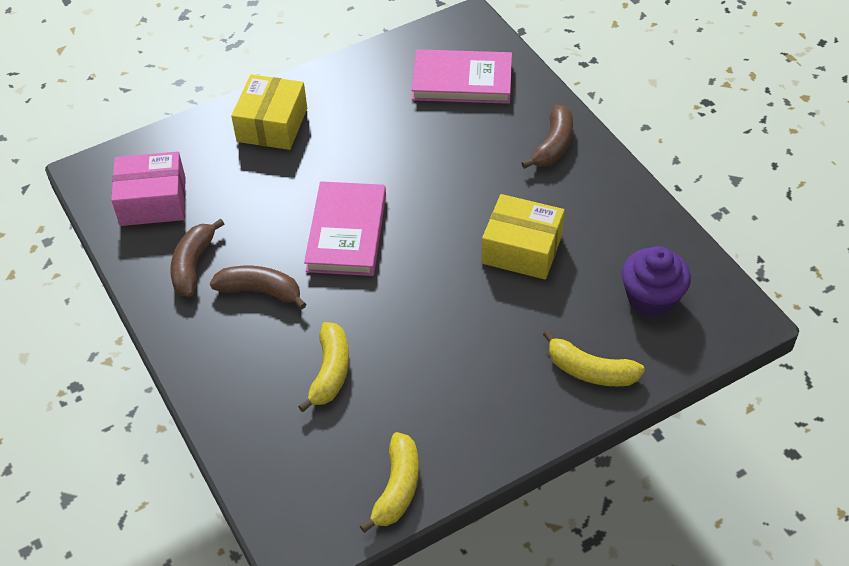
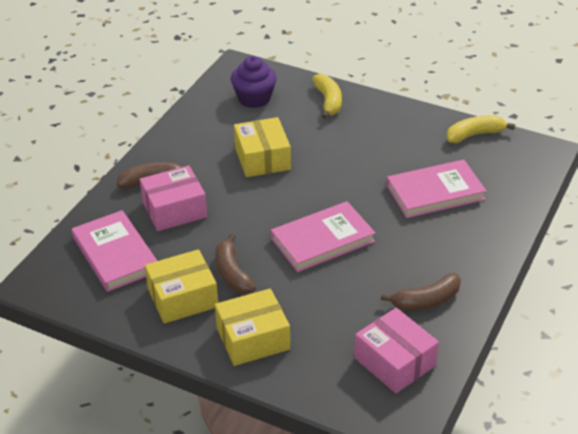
camera: 125 degrees left, 10 degrees down
(261, 291) = (411, 254): brown banana -> brown banana (232, 273)
(330, 372) = (435, 192): yellow banana -> pink book
(363, 102) = (182, 298): none -> yellow box
(493, 144) = (174, 209): none -> pink box

